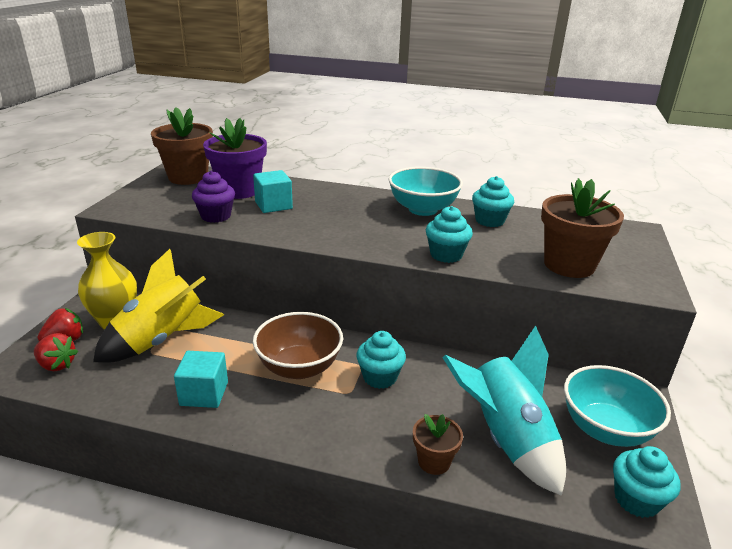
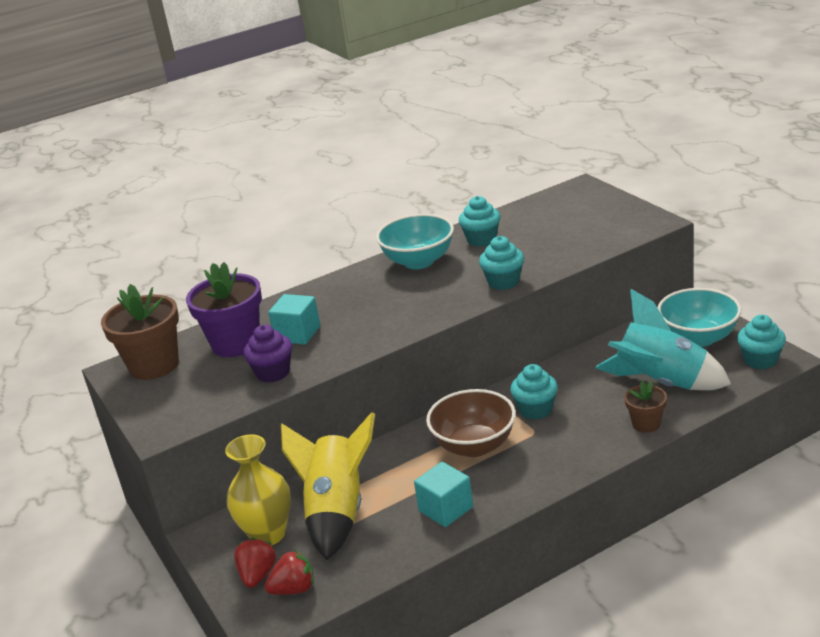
camera: 40 degrees left, 0 degrees up
(569, 265) = (586, 238): brown flower pot -> none

